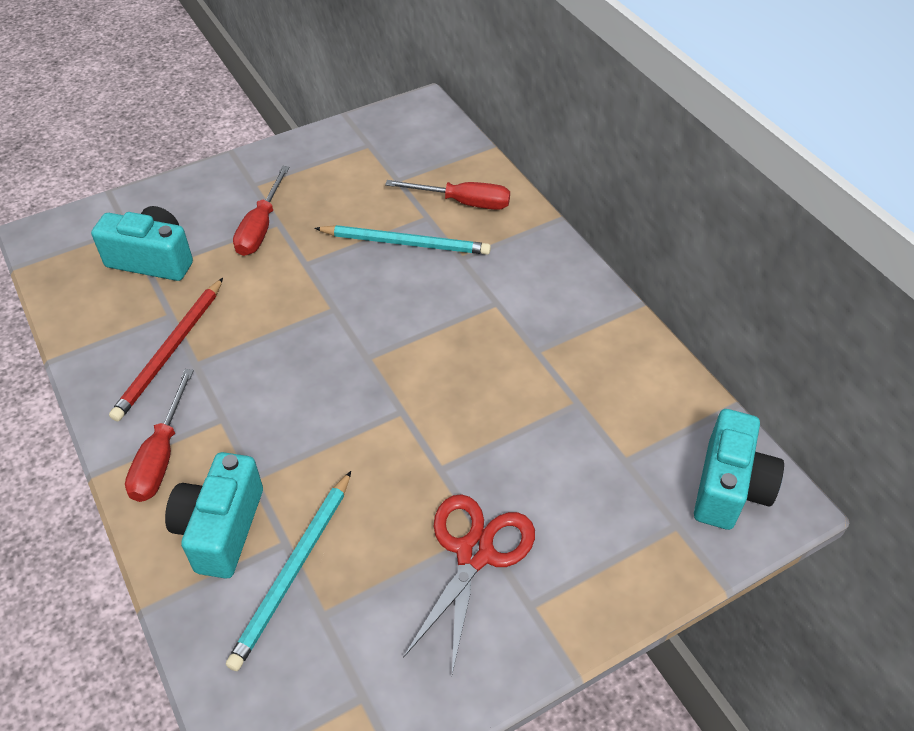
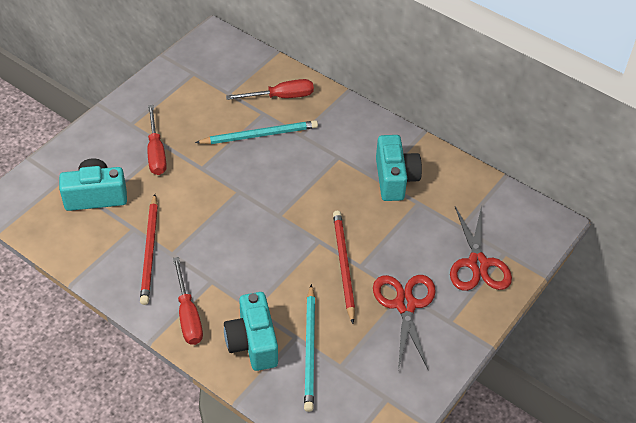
camera: 25 degrees left, 0 degrees up
(416, 459) = (343, 265): none -> red pencil
(623, 528) = (478, 264): none -> red scissors
(729, 487) = (523, 223): turquoise camera -> turquoise camera (395, 179)

